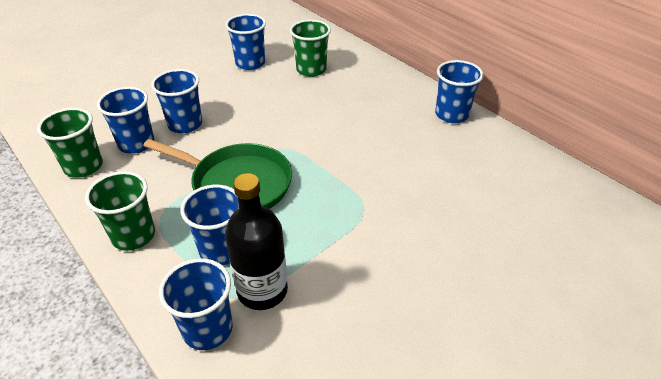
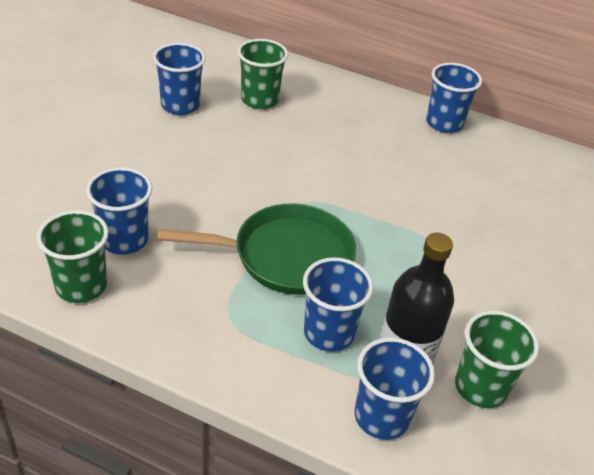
camera: 30 degrees left, 0 degrees up
(133, 236) = (219, 348): green cup -> green cup (480, 387)
(185, 124) = (165, 201): blue cup -> none

